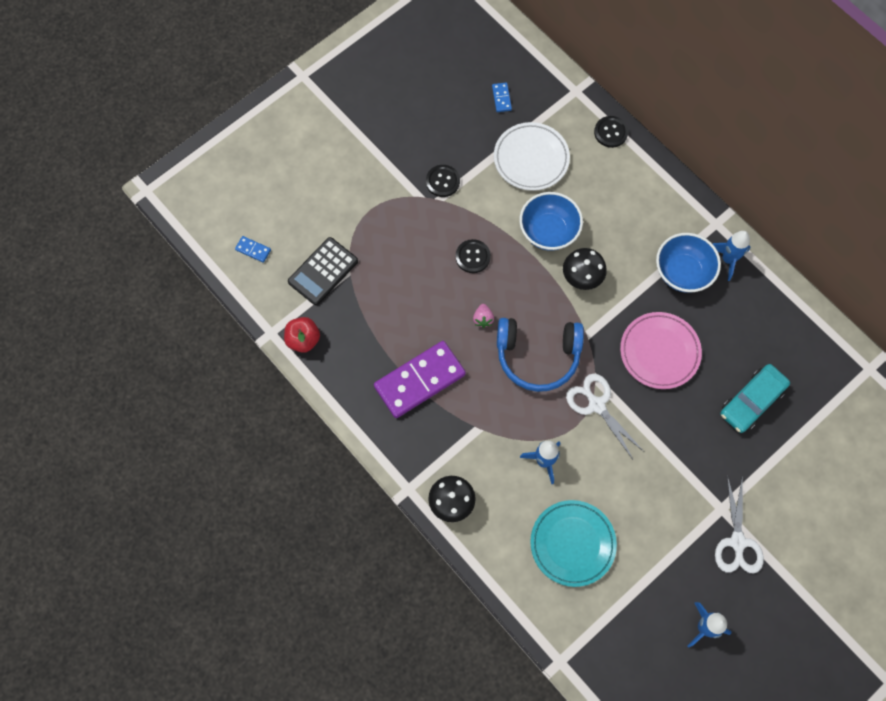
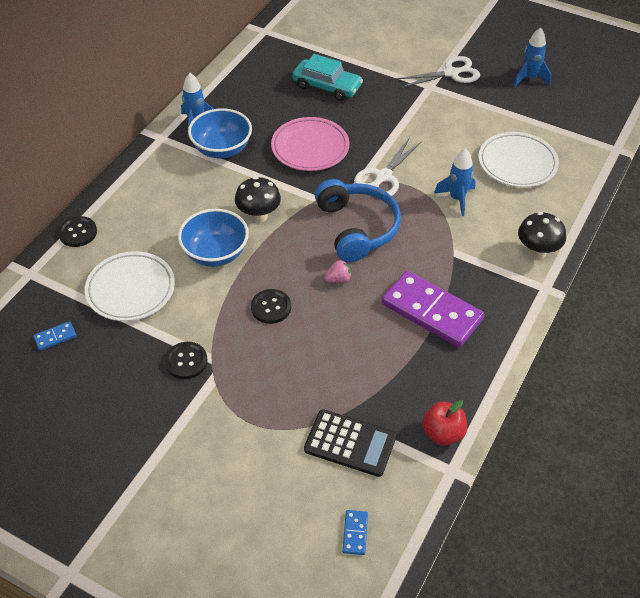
camera: 110 degrees left, 20 degrees down
(572, 544) = (517, 163): turquoise plate -> white plate

